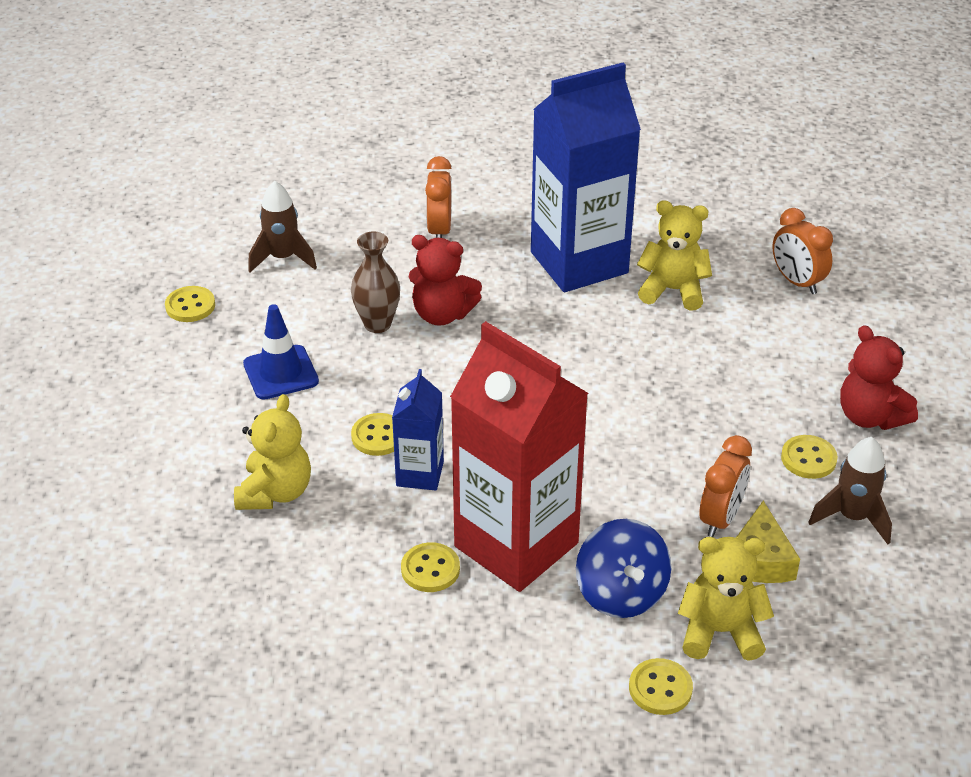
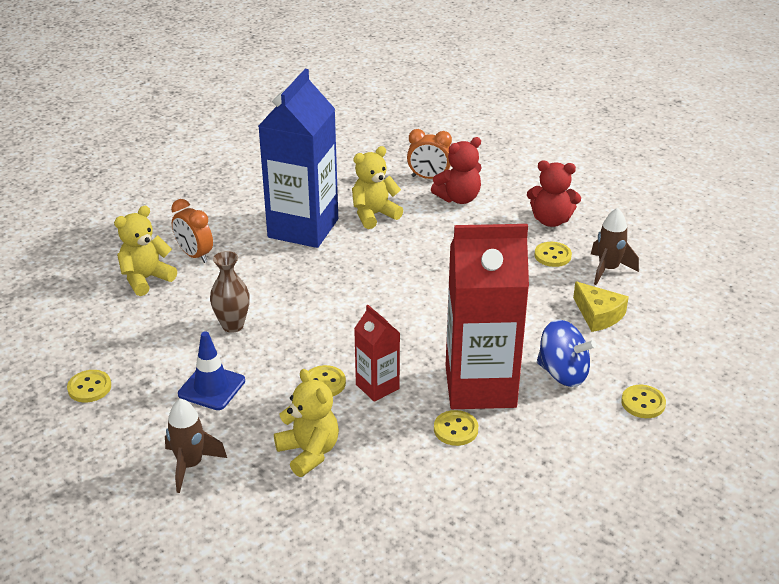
camera: 45 degrees left, 5 degrees down
(283, 258) = (113, 325): brown rocket -> brown rocket (190, 465)
(420, 474) = (377, 386): blue carton -> red carton
(442, 314) = (264, 298): red teddy bear -> red teddy bear (458, 198)
(720, 632) = (629, 359): yellow teddy bear -> yellow teddy bear (146, 279)
(721, 518) = (555, 308): orange clock -> none

